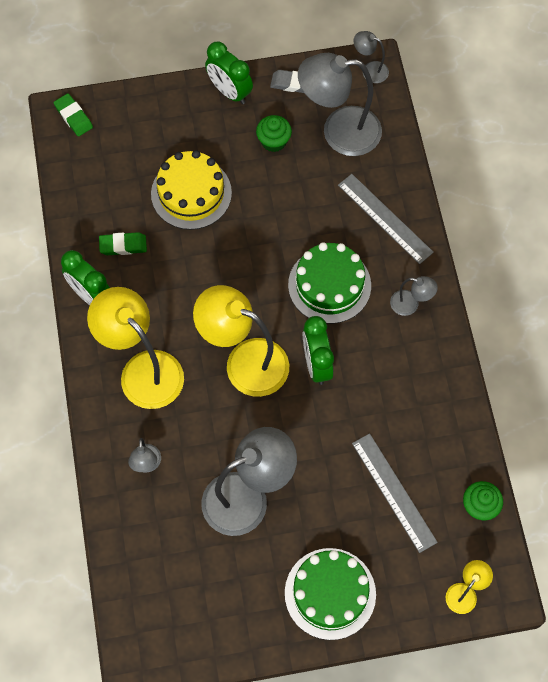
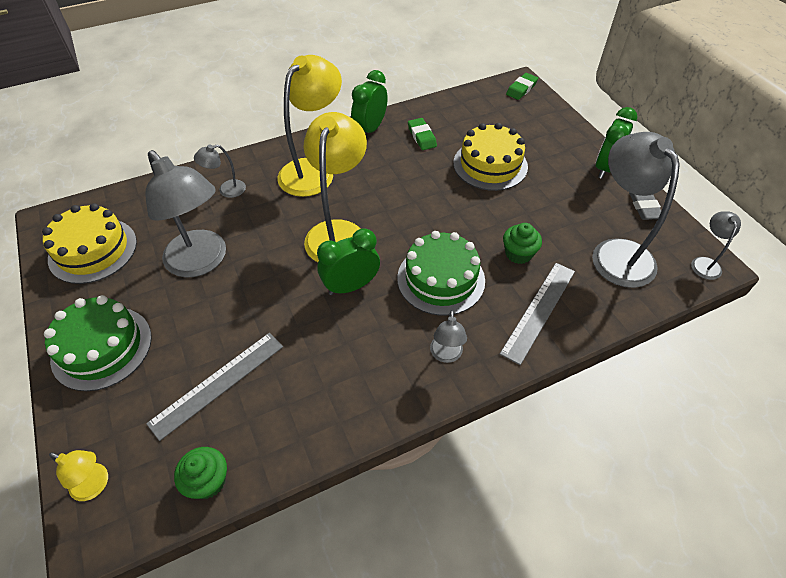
camera: 75 degrees right, 15 degrees down
(199, 608) = (93, 250): none -> yellow cake
(273, 141) = (574, 206): green cupcake -> green cupcake (518, 254)

